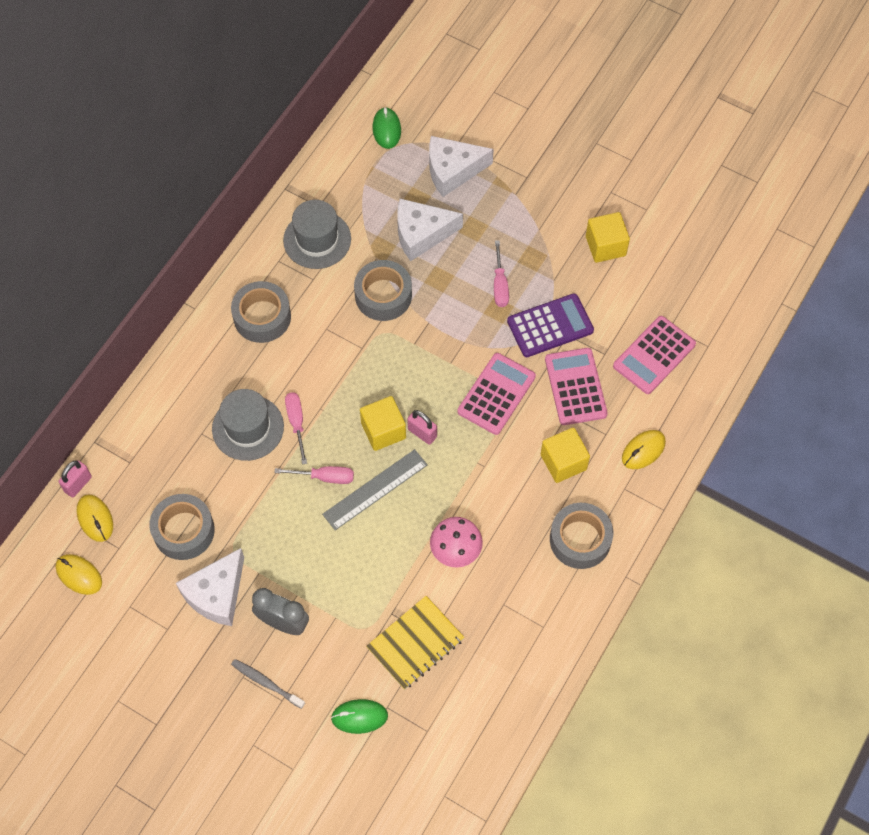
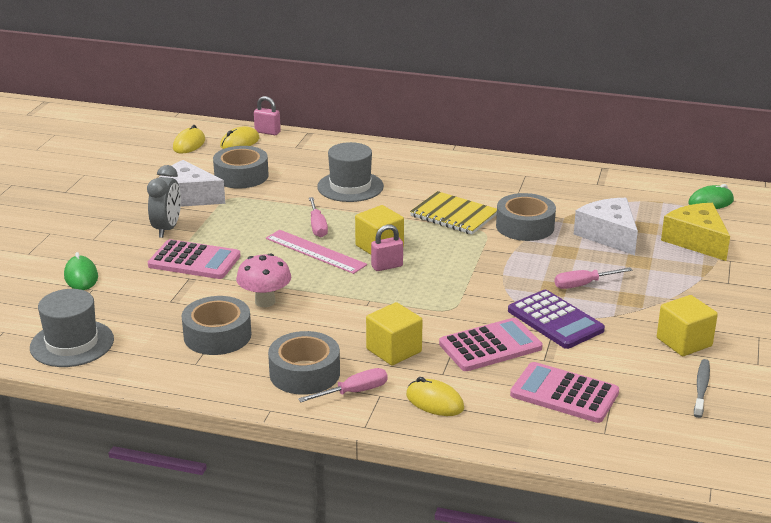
camera: 75 degrees right, 35 degrees down
(262, 317) = (463, 176): grey tape -> grey tape (217, 335)
(266, 683) = (108, 230): grey toothbrush -> grey toothbrush (701, 388)
(296, 423) = (366, 206): pink screwdriver -> pink screwdriver (354, 392)
(317, 239) = (561, 188): grey hat -> grey hat (72, 343)
(375, 489) = (315, 251): grey ruler -> pink ruler
(415, 643) = (160, 294): yellow notebook -> yellow notebook (454, 215)
(422, 433) = (387, 266): pink padlock -> pink padlock turned 45 degrees clockwise
(452, 170) = (696, 241): white cheese -> yellow cheese
(496, 394) = (453, 300): pink calculator -> pink calculator (194, 261)

